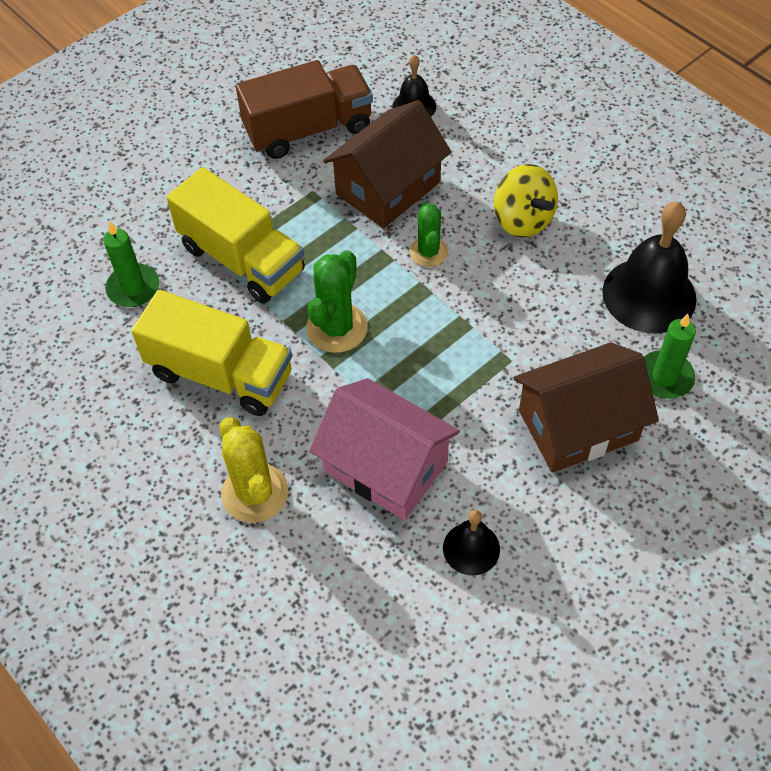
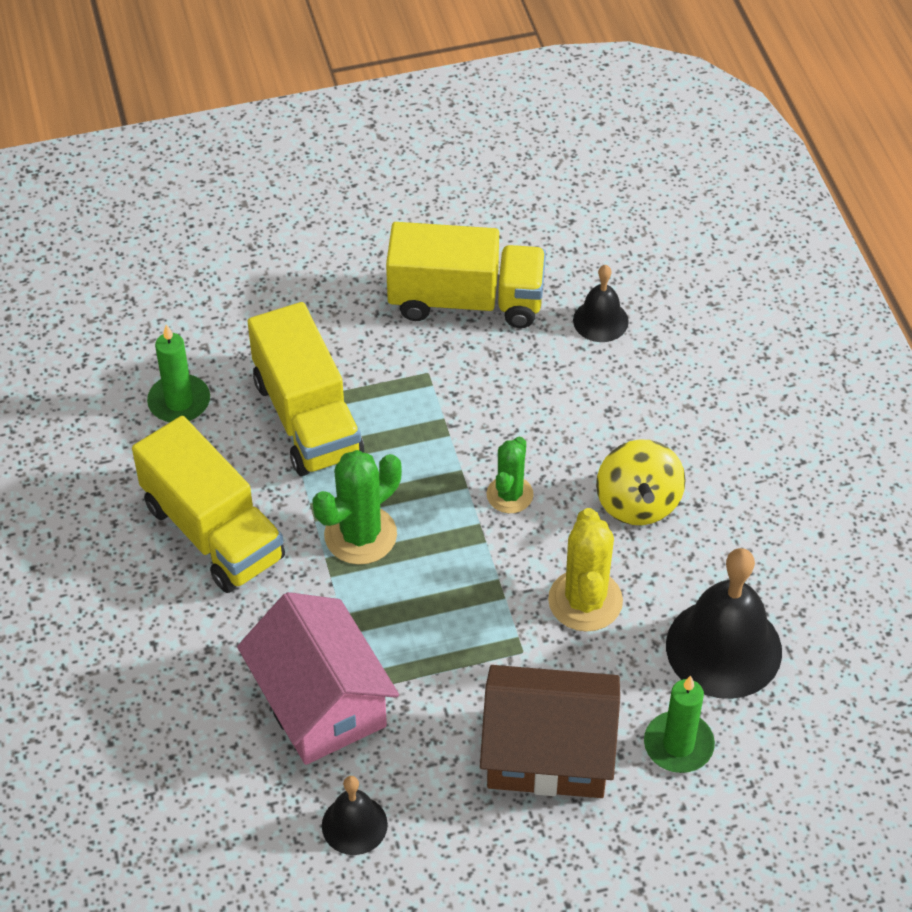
camera: 25 degrees right, 5 degrees down
(255, 493) = (175, 668): yellow cactus -> yellow cactus (585, 601)
(308, 129) = (466, 300): brown truck -> yellow truck
(388, 188) = (511, 404): brown house -> none

